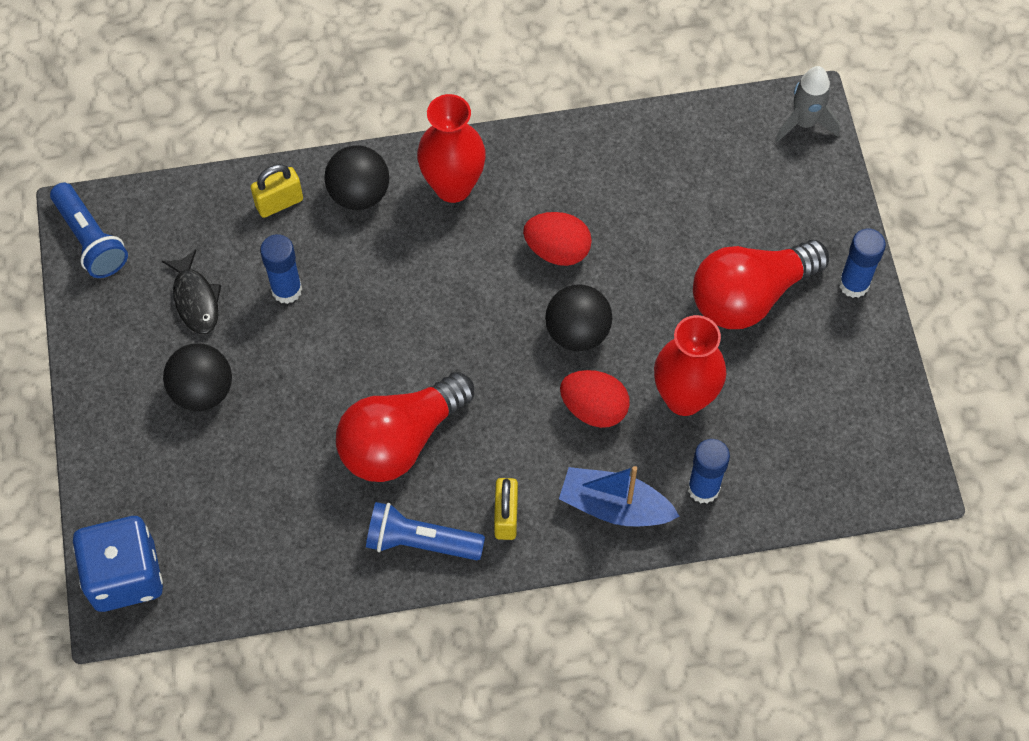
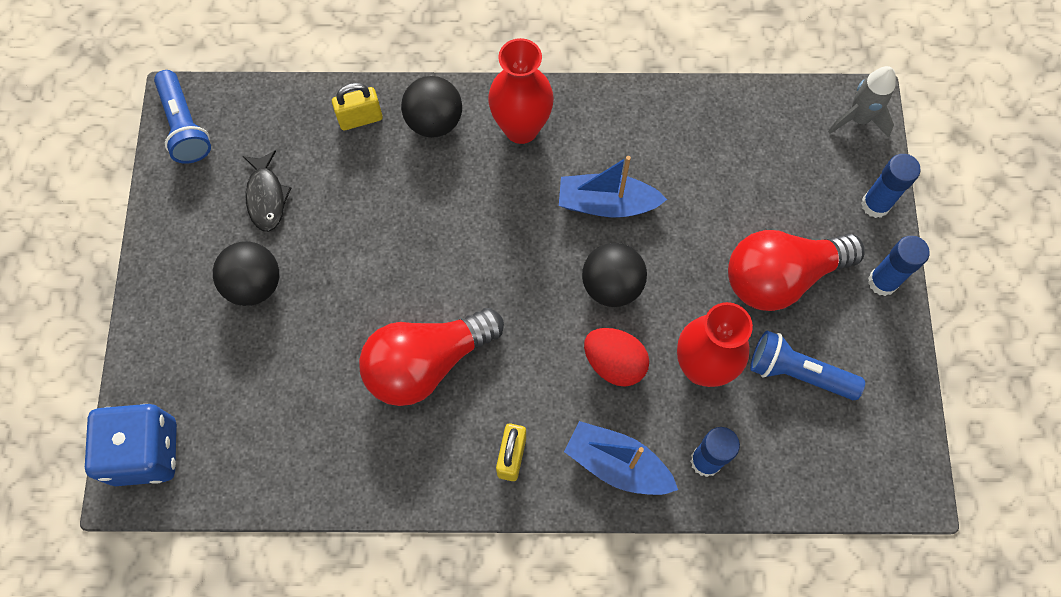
camera: 10 degrees right, 5 degrees up
(286, 290) = (350, 201): blue glue stick -> blue glue stick (875, 205)
(420, 541) = (426, 467): blue flashlight -> blue flashlight (797, 372)
(557, 250) = (606, 204): red egg -> blue boat

